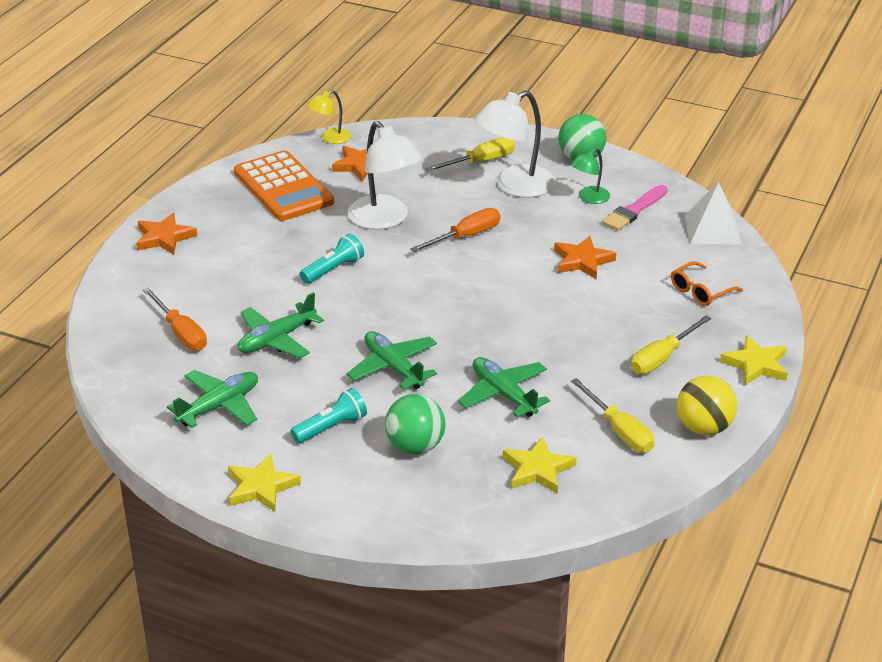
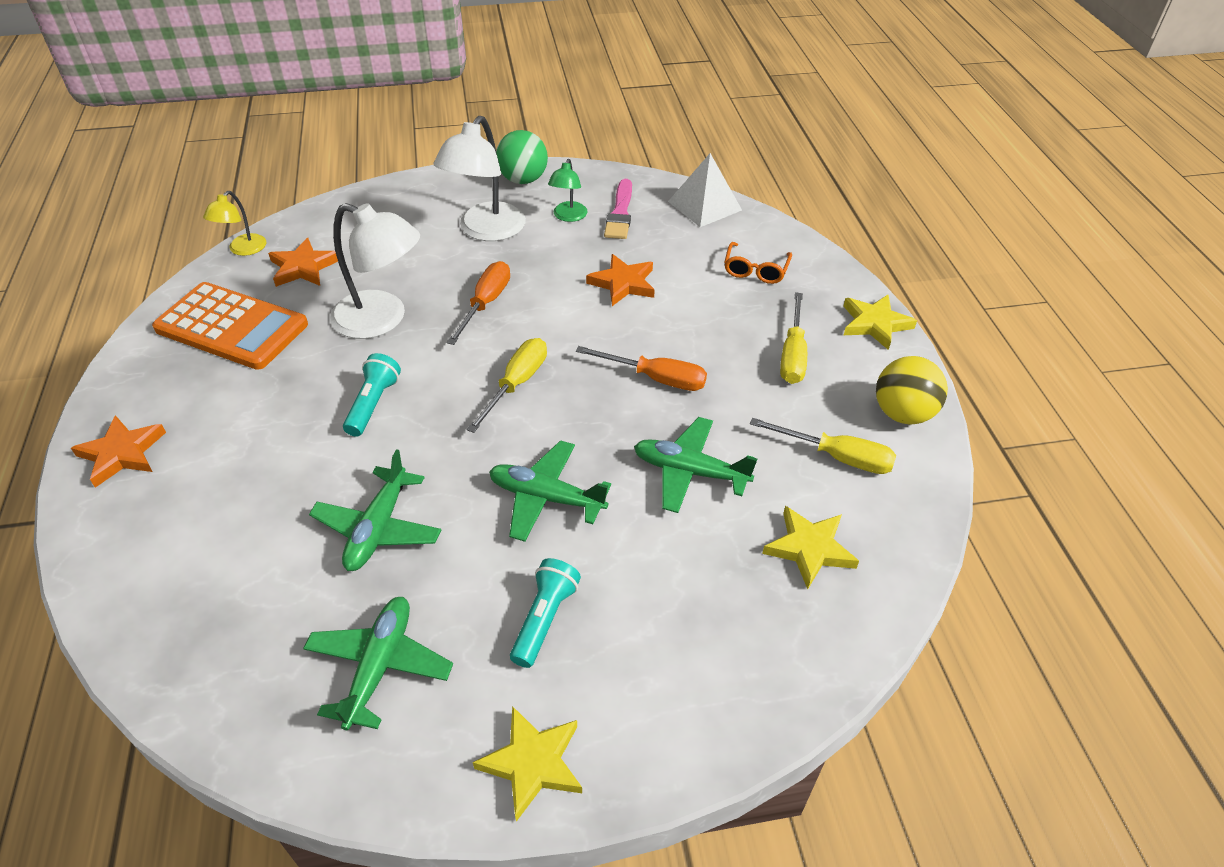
camera: 35 degrees left, 10 degrees up
(181, 333) = (244, 580): orange screwdriver -> orange screwdriver (656, 378)
(415, 446) = (661, 591): green ball -> none
(481, 162) = (429, 218): yellow screwdriver -> yellow screwdriver (516, 384)

